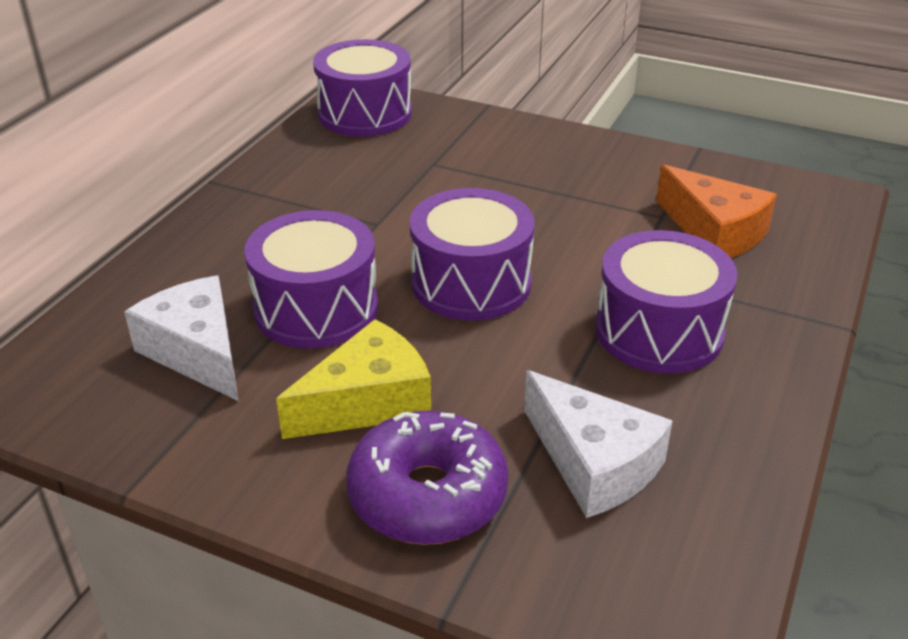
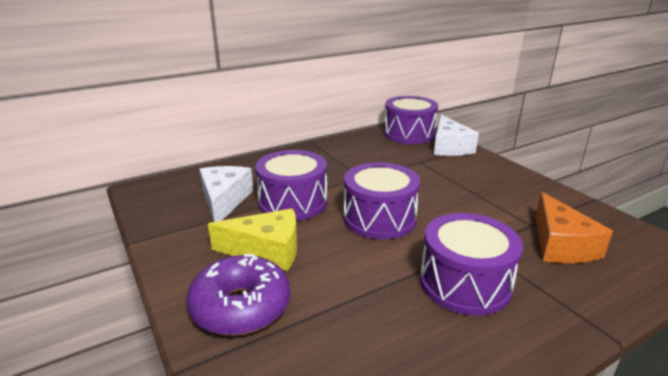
camera: 35 degrees right, 10 degrees down
(593, 463) = (345, 336): white cheese -> white cheese (449, 147)

